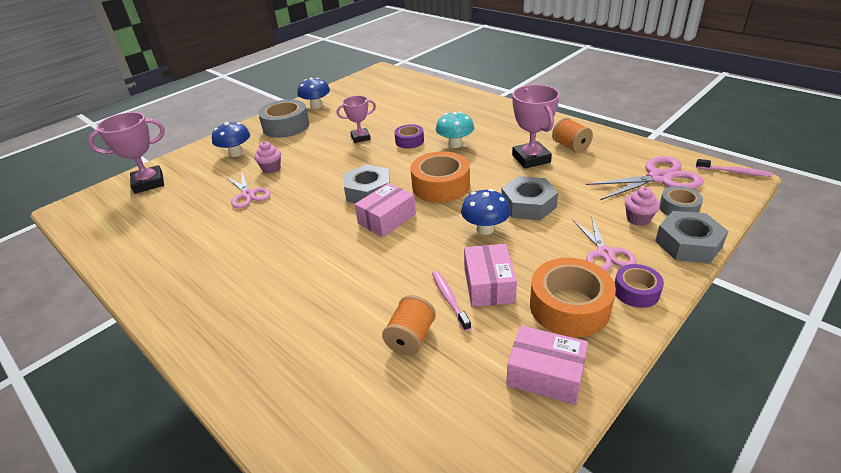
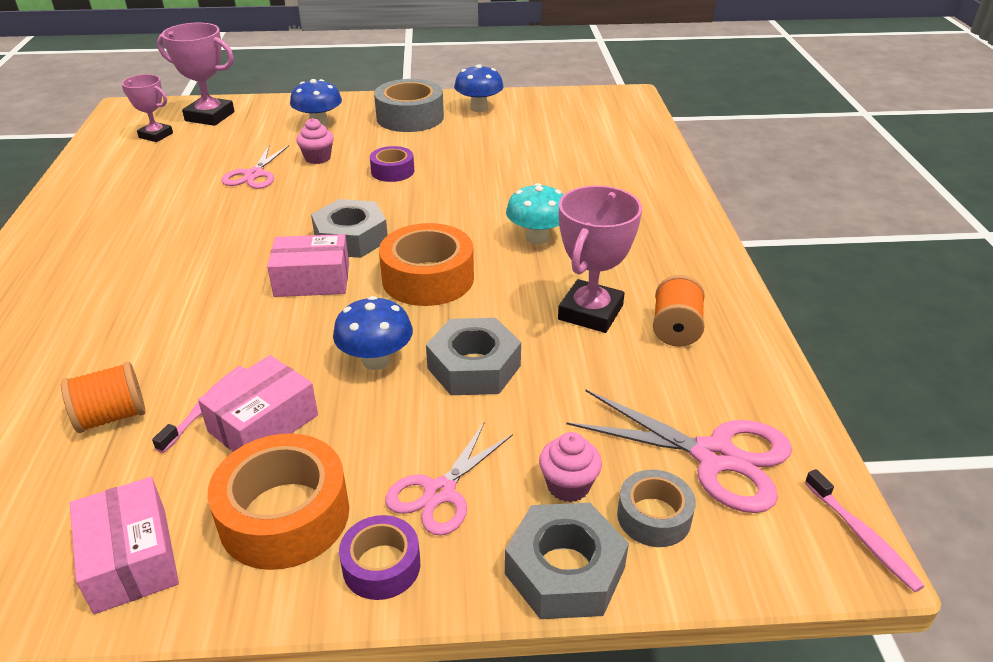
camera: 40 degrees right, 0 degrees up
(360, 137) = (454, 170): pink trophy -> pink trophy (156, 135)
(409, 141) = (495, 204): purple tape -> purple tape (392, 171)

